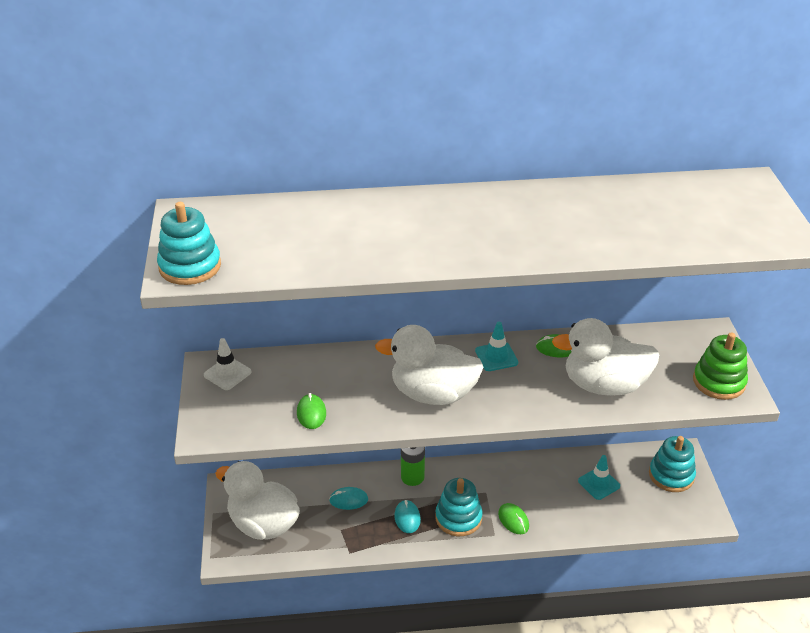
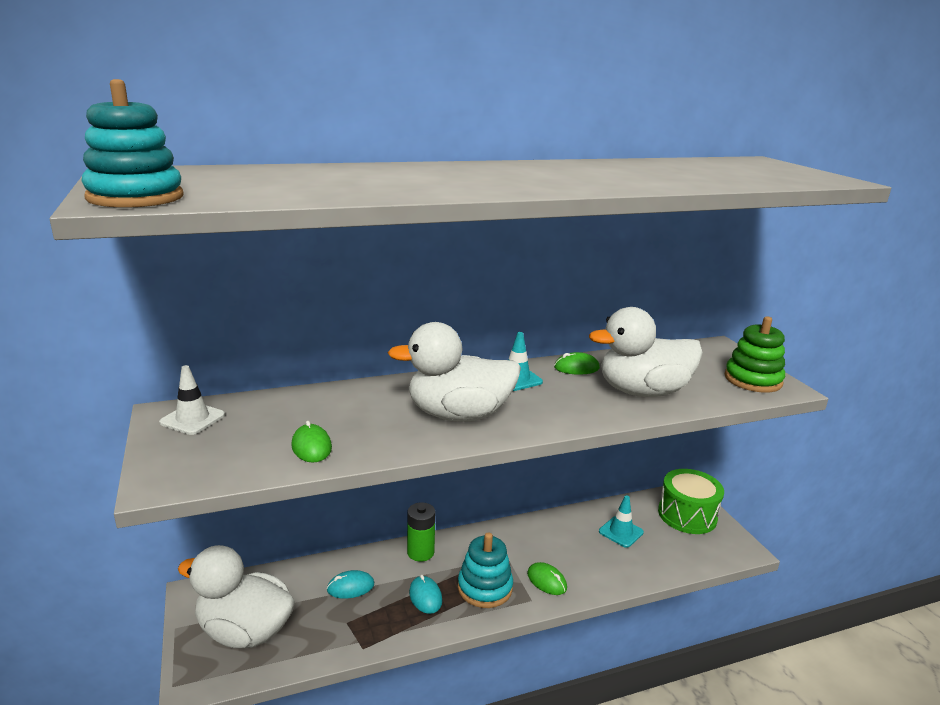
camera: 15 degrees left, 15 degrees down
(671, 475) = (687, 515): turquoise stacking toy -> green drum

